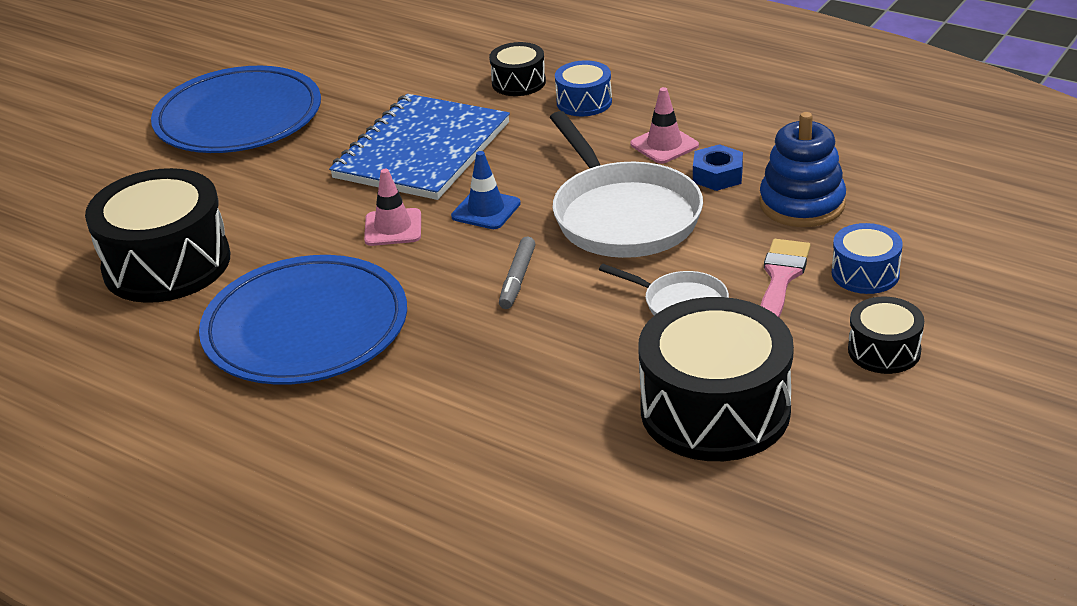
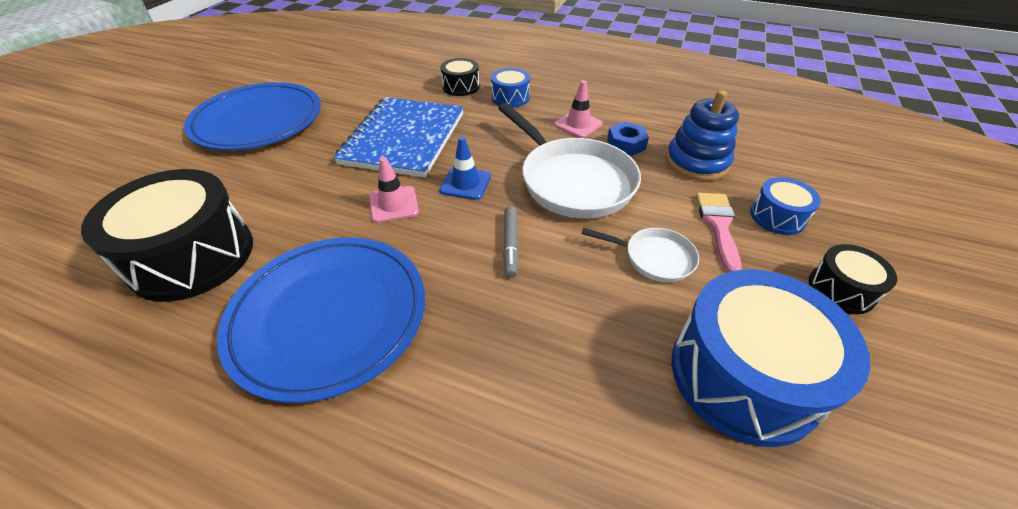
camera: 15 degrees left, 10 degrees up
(715, 410) = (743, 375): black drum -> blue drum

